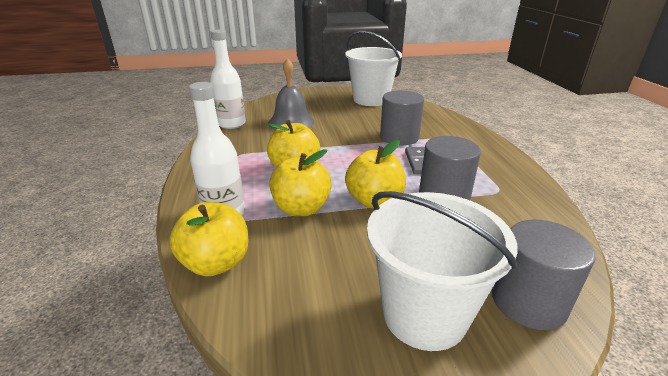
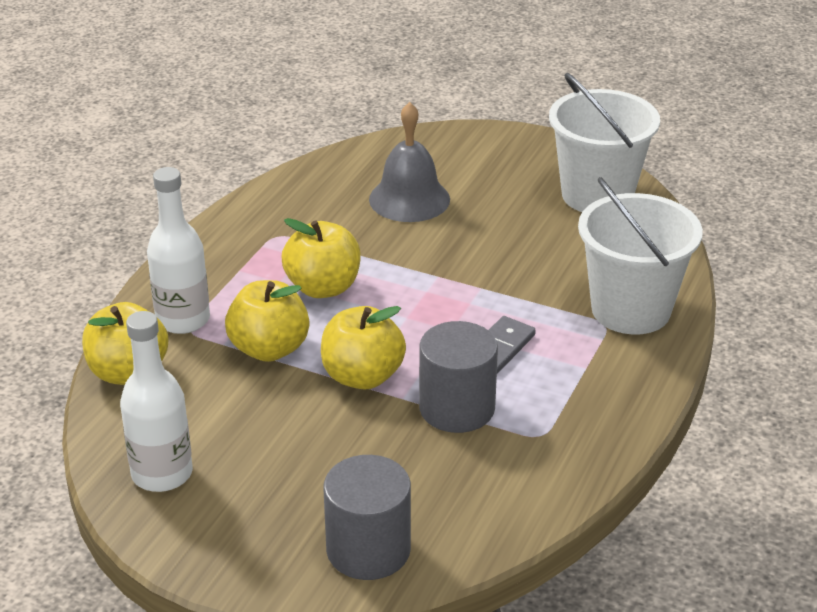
camera: 35 degrees right, 5 degrees up
(231, 124) = (321, 172): white bottle -> white bottle (162, 474)
(399, 137) = (532, 293): grey cylinder -> none
(424, 314) = (257, 509): white bucket -> white bucket (630, 310)

